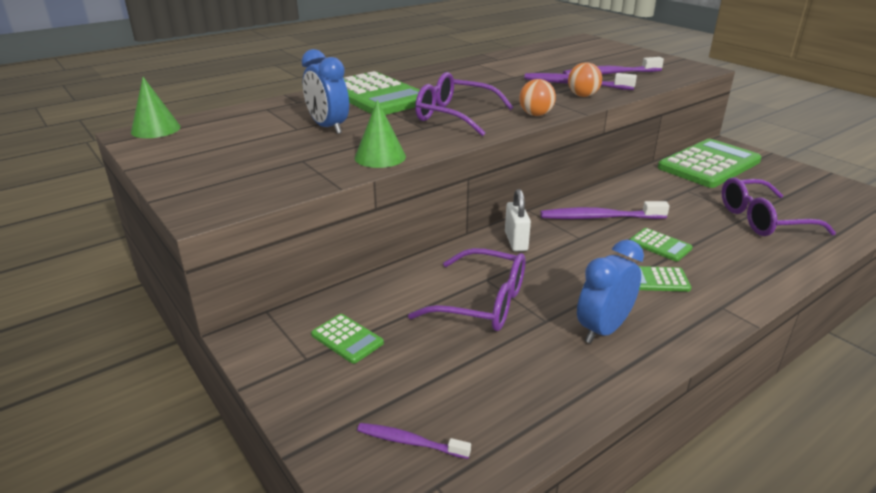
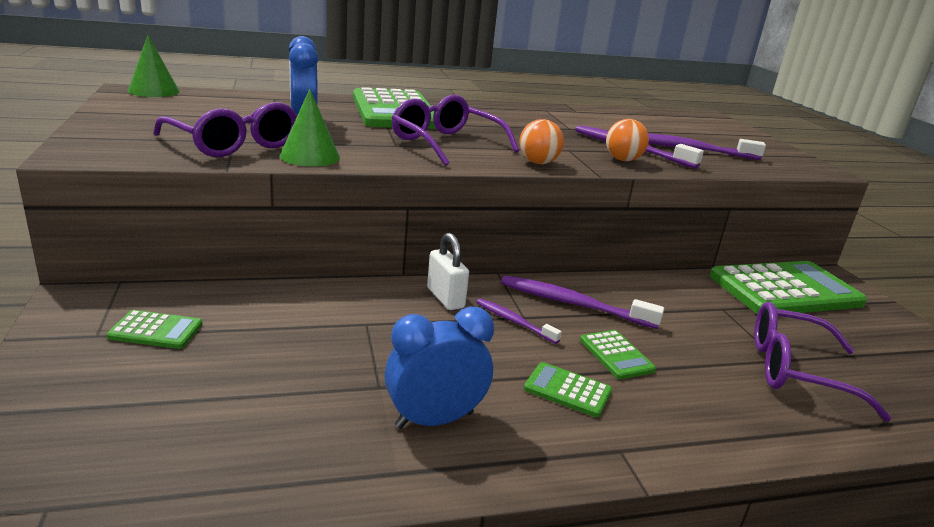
camera: 20 degrees right, 5 degrees down
(347, 339) = (156, 331): green calculator -> green calculator turned 60 degrees counterclockwise
(410, 442) = (81, 451): purple toothbrush -> purple toothbrush (514, 321)
(483, 303) = (333, 345): purple glasses -> purple glasses (235, 144)
(516, 241) = (445, 298): white padlock -> white padlock turned 45 degrees counterclockwise

